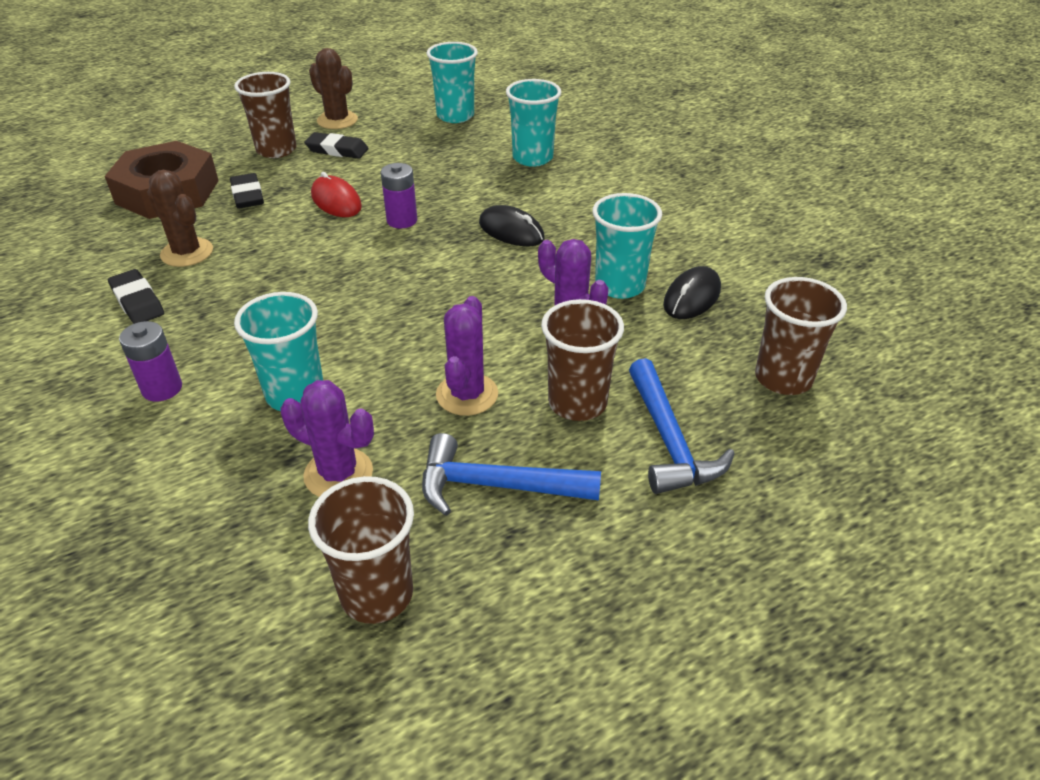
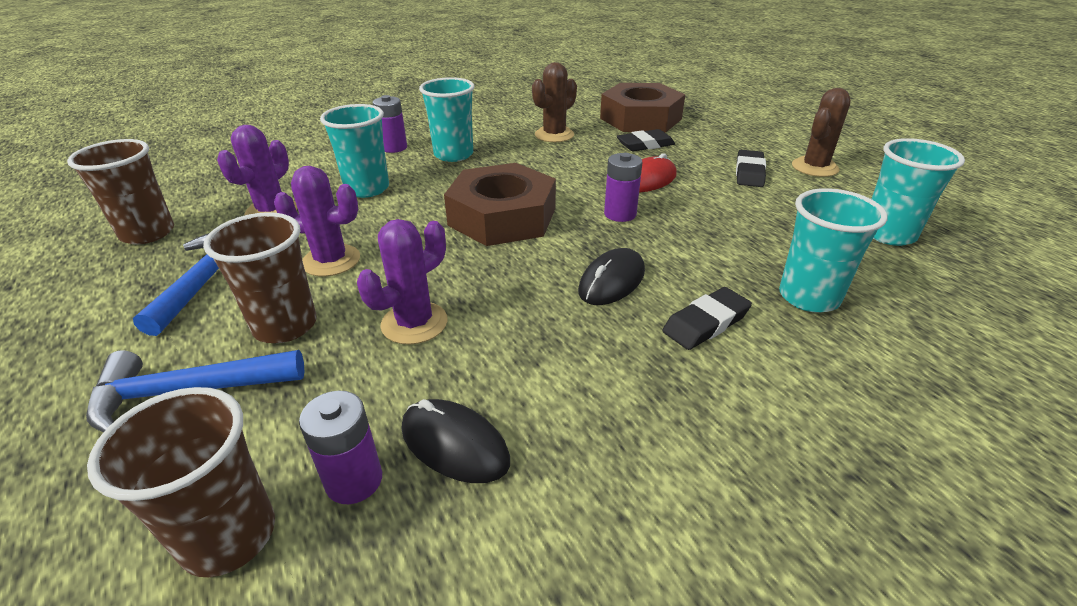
camera: 90 degrees right, 5 degrees down
(137, 301) = (493, 129): black eraser -> black eraser (706, 323)
(276, 150) = (732, 147): brown cup -> none
(393, 287) = (502, 217): none -> brown nut
(619, 286) = (490, 368): turquoise cup -> turquoise cup (453, 155)
(729, 334) = (354, 480): none -> purple battery

